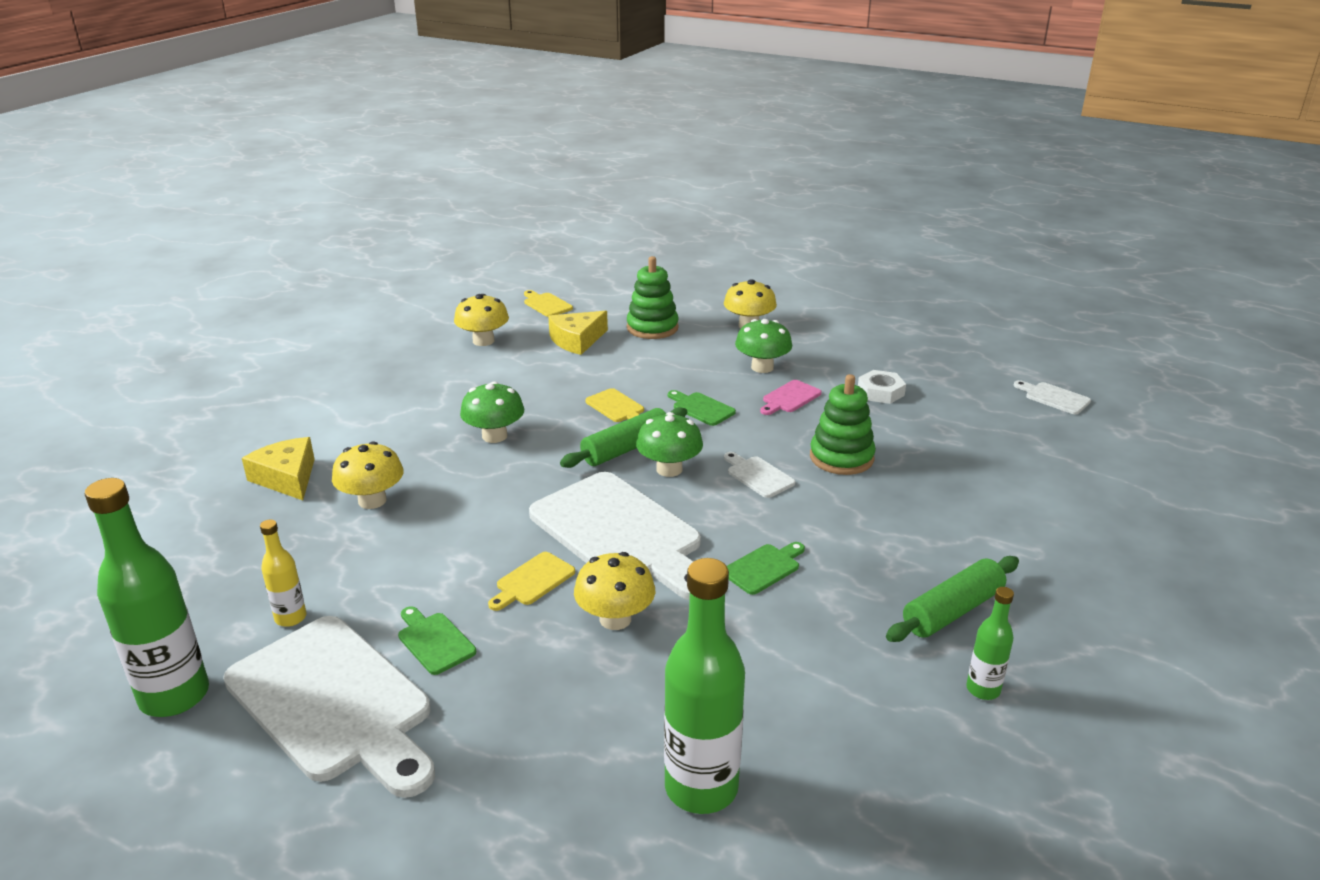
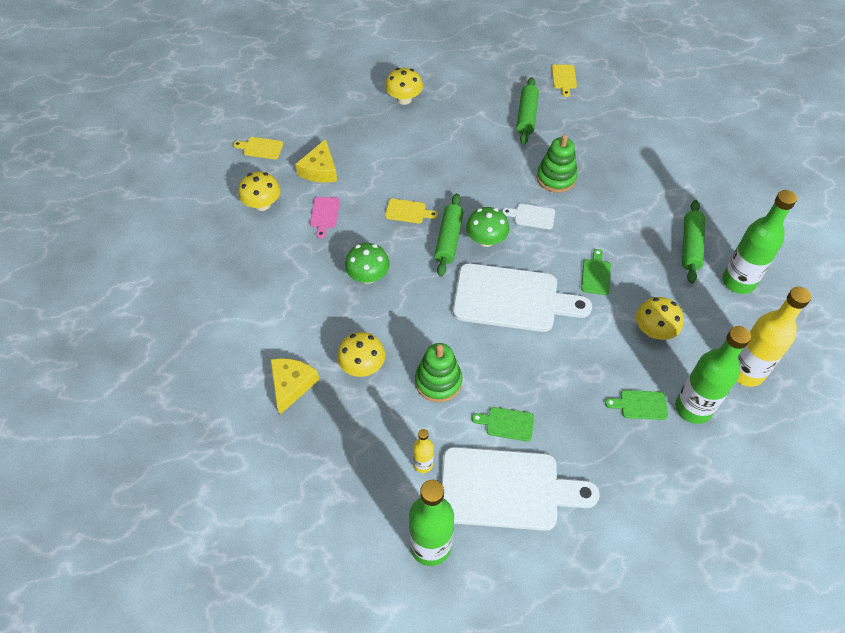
camera: 40 degrees left, 25 degrees up
(287, 478) = (291, 385): yellow cheese -> yellow cheese turned 90 degrees clockwise
(532, 581) = (507, 357): yellow cutting board -> yellow cutting board (564, 78)
(615, 619) = (568, 351): yellow mushroom -> yellow mushroom (654, 331)
(652, 328) = (351, 133): green stacking toy -> green stacking toy (438, 381)
(701, 408) = (452, 184): green cutting board -> green cutting board (640, 405)
(762, 367) = (448, 131): green mushroom -> none
(789, 398) = (488, 148): pink cutting board -> pink cutting board (324, 214)
(850, 801) = (746, 372): none -> yellow bottle
(880, 392) = (526, 116): white nut -> green rolling pin
(983, 689) = (738, 281): green bottle -> green bottle, size x1.98
(1054, 397) = (607, 72): white cutting board -> none

